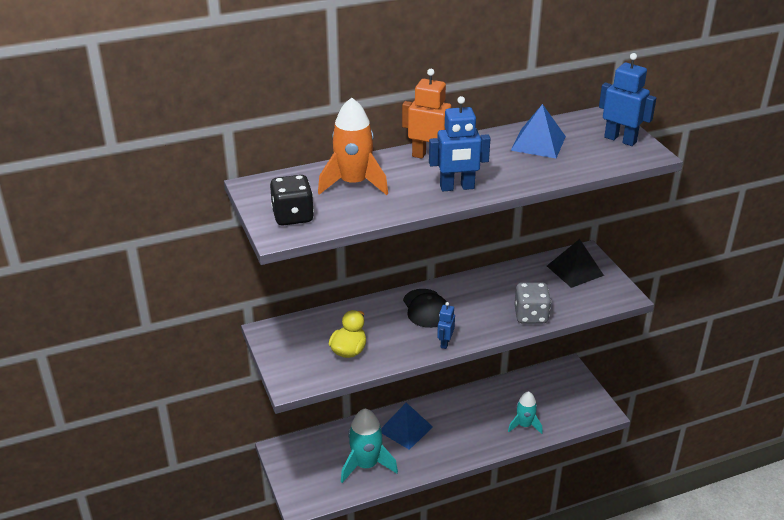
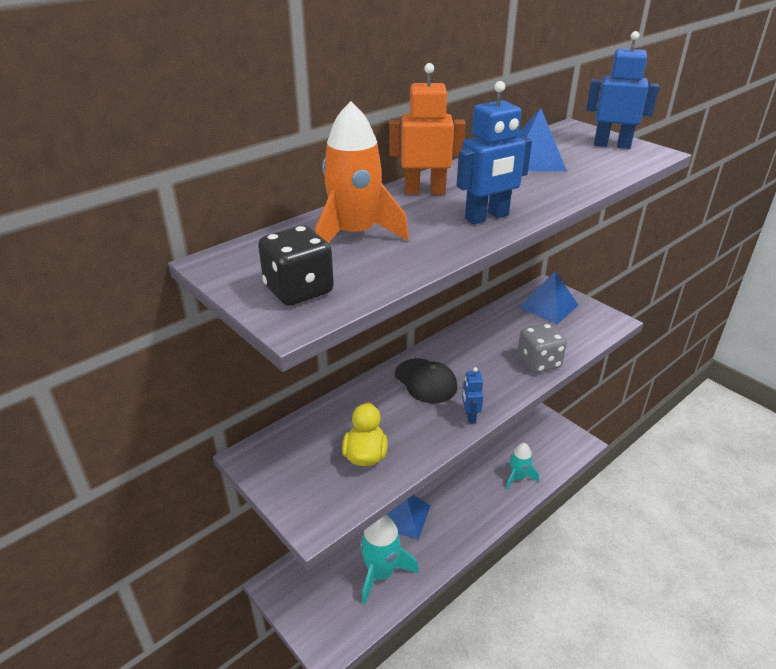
camera: 20 degrees left, 0 degrees up
(575, 270) = (548, 306): black pyramid -> blue pyramid

